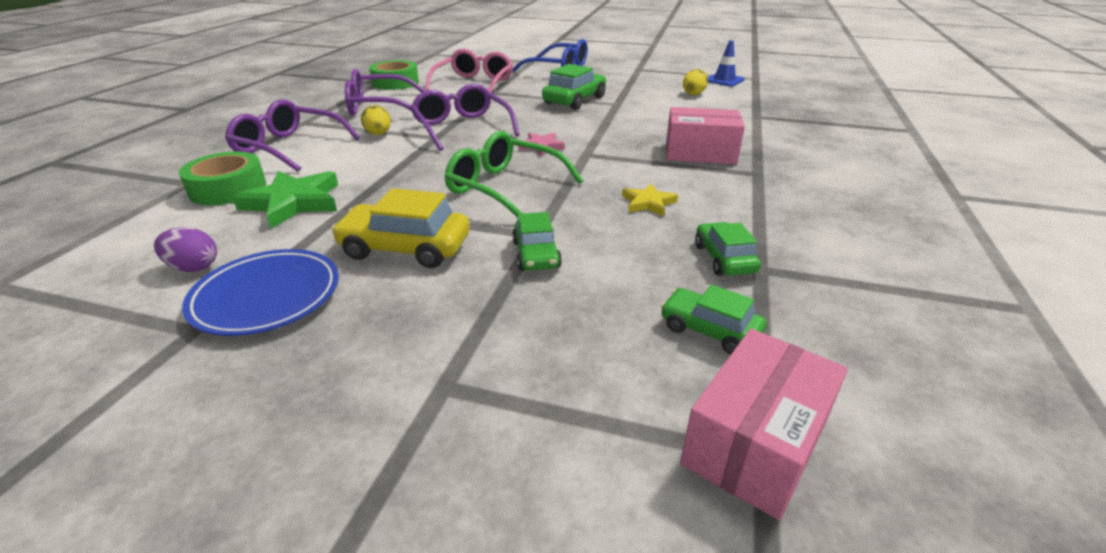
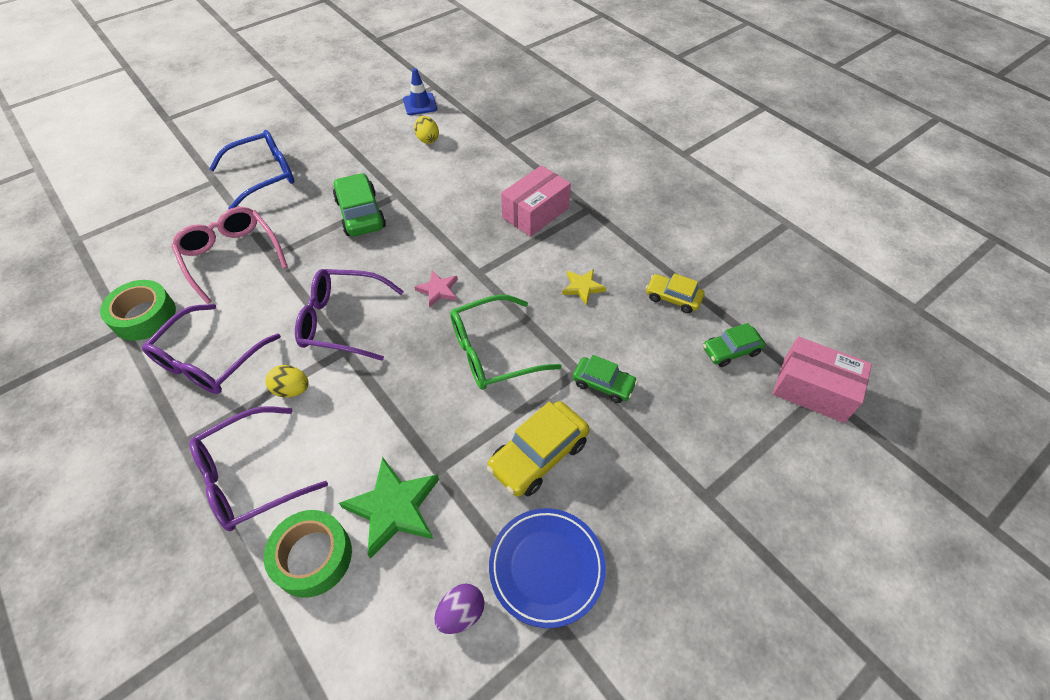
camera: 55 degrees left, 20 degrees up
(724, 259) = (673, 298): green car -> yellow car
(755, 443) = (813, 389): pink box -> pink box turned 45 degrees counterclockwise

